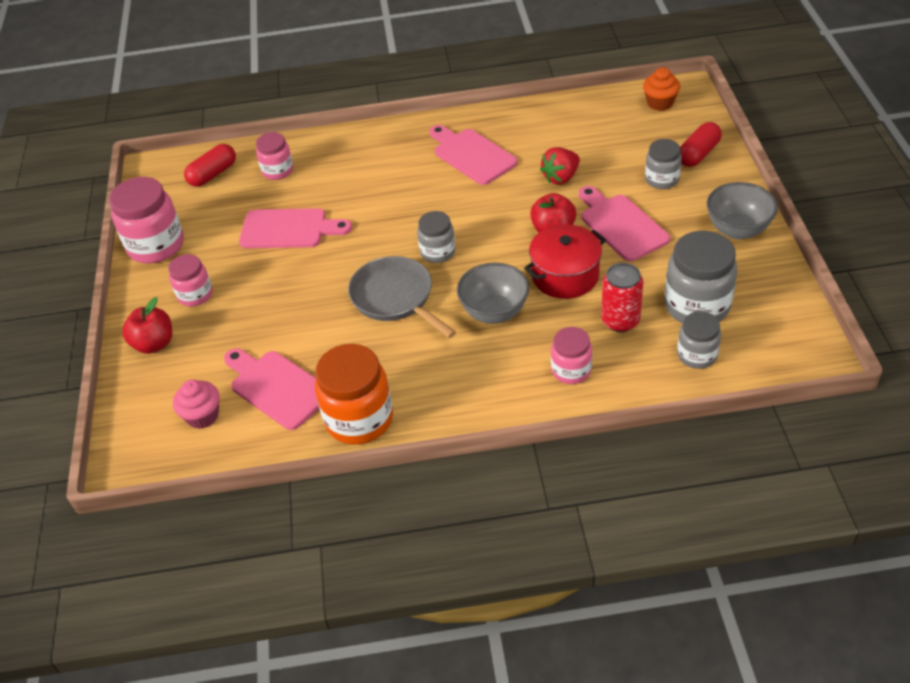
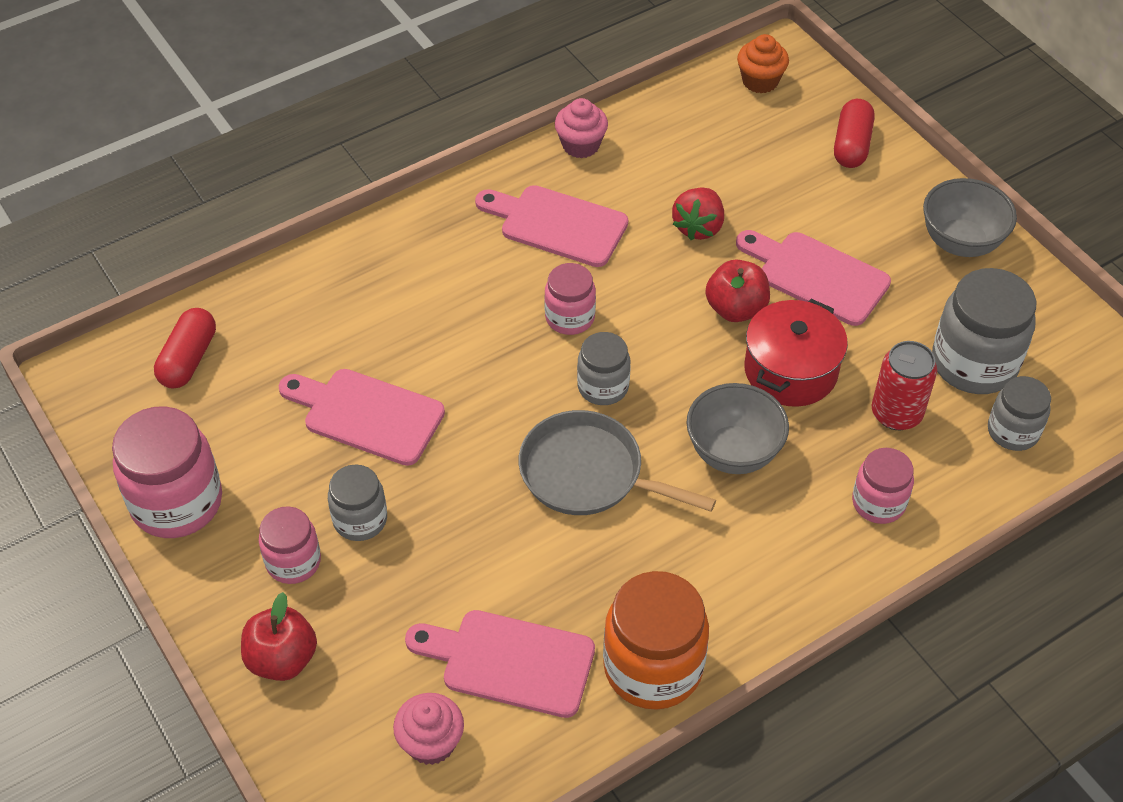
camera: 30 degrees left, 5 degrees up
(278, 171) = (288, 326): pink jar -> pink jar (570, 317)
(289, 229) = (367, 415): pink cutting board -> pink cutting board turned 135 degrees counterclockwise
(517, 114) = (581, 145): none -> pink cupcake
(661, 179) = (828, 195): grey jar -> grey jar (360, 520)

